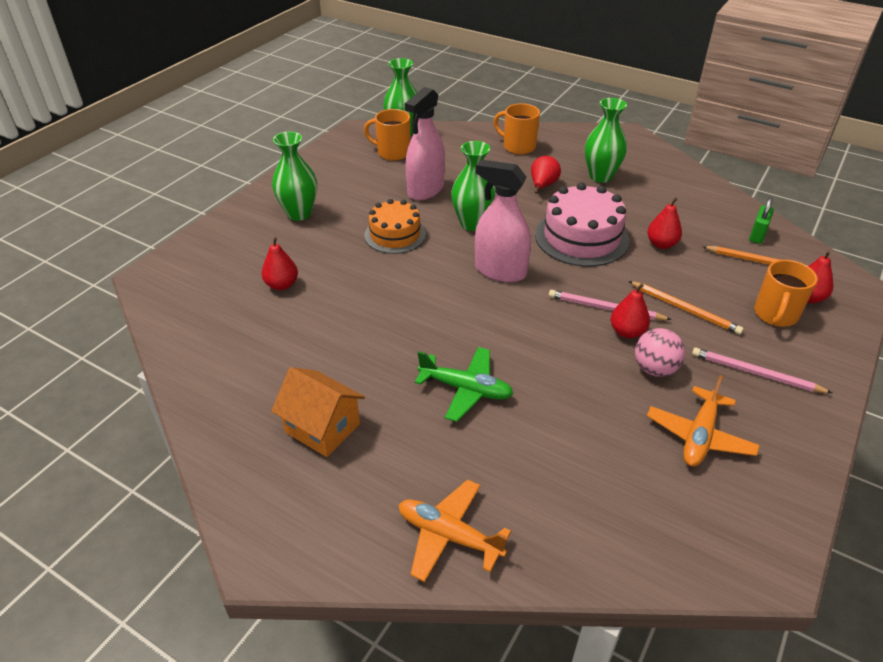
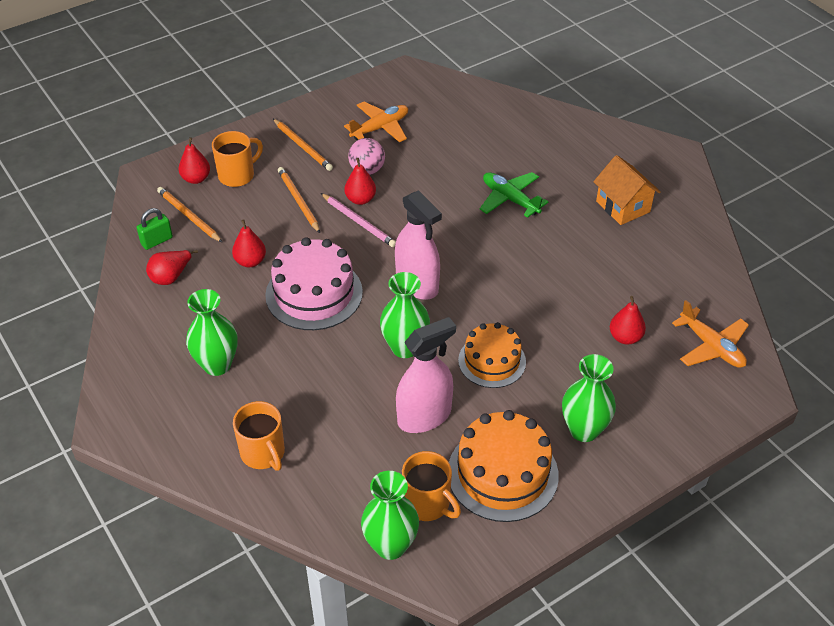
camera: 155 degrees left, 5 degrees up
(350, 177) = (502, 473): none -> orange cake
(449, 535) = (566, 130): orange plane -> orange plane (711, 346)
(542, 186) = (292, 374): red pear -> red pear (171, 277)
(755, 373) = (303, 146): pink pencil -> orange pencil

